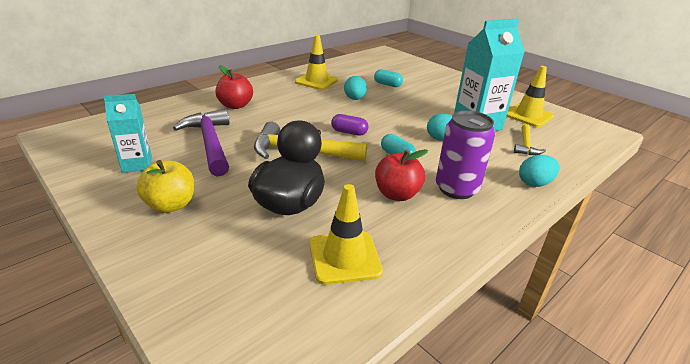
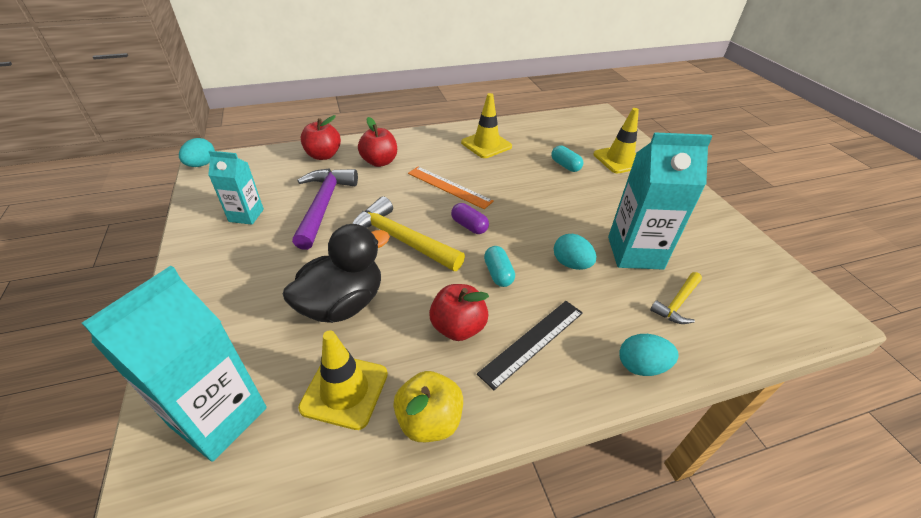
camera: 25 degrees right, 10 degrees up
(171, 205) = (241, 272): yellow apple -> yellow apple (429, 420)
(177, 109) = (323, 155): none -> red apple
(248, 310) = (219, 417): none -> turquoise carton
(311, 112) = (449, 187): none -> orange ruler
(354, 99) = (510, 179): turquoise egg -> turquoise egg (202, 164)
(456, 189) = (532, 342): purple can -> black ruler
(528, 115) = (720, 256): yellow traffic cone -> yellow traffic cone (619, 159)

